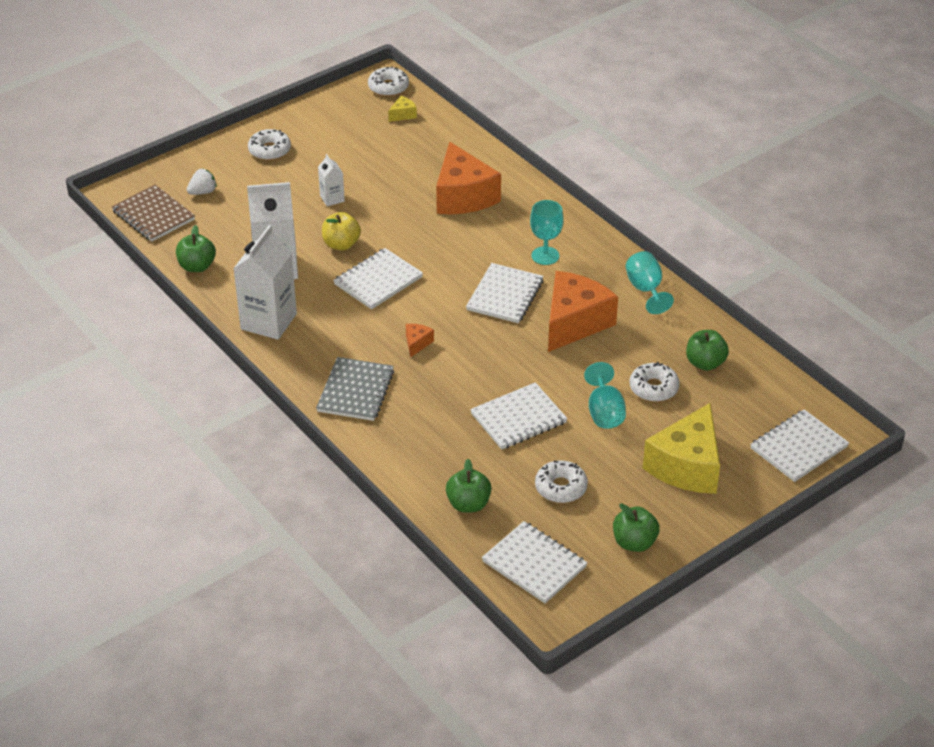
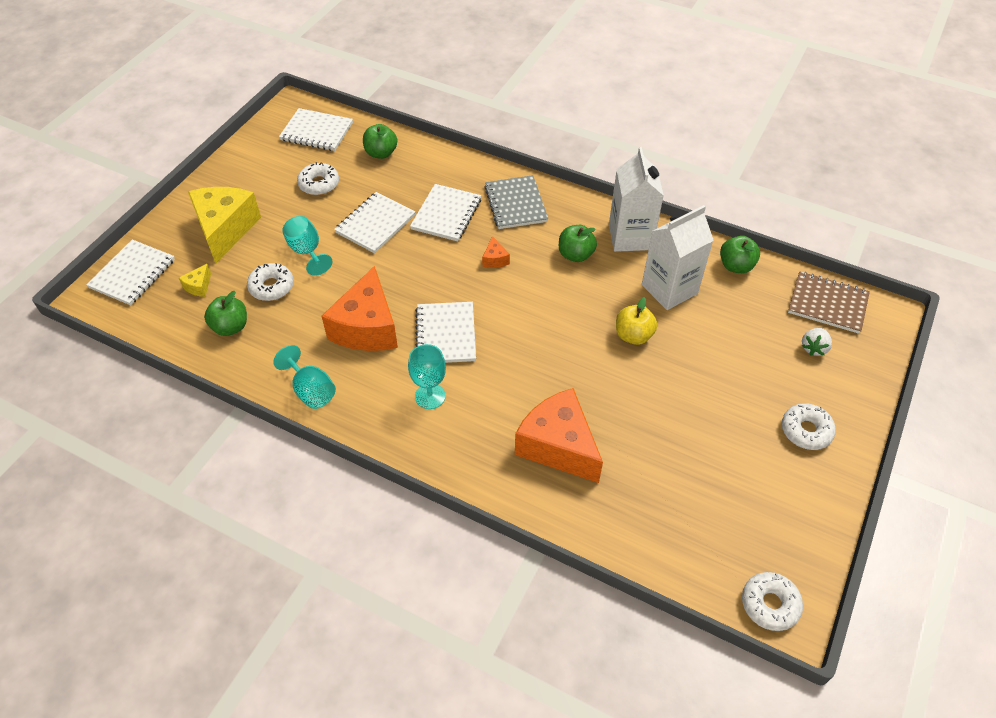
camera: 155 degrees right, 10 degrees up
(332, 198) = (687, 388): white carton -> none
(378, 281) = (570, 308): white notebook -> white notebook (446, 214)
(403, 115) = (713, 556): yellow cheese -> yellow cheese (199, 286)
(634, 543) = (251, 164): green apple -> green apple (575, 255)

